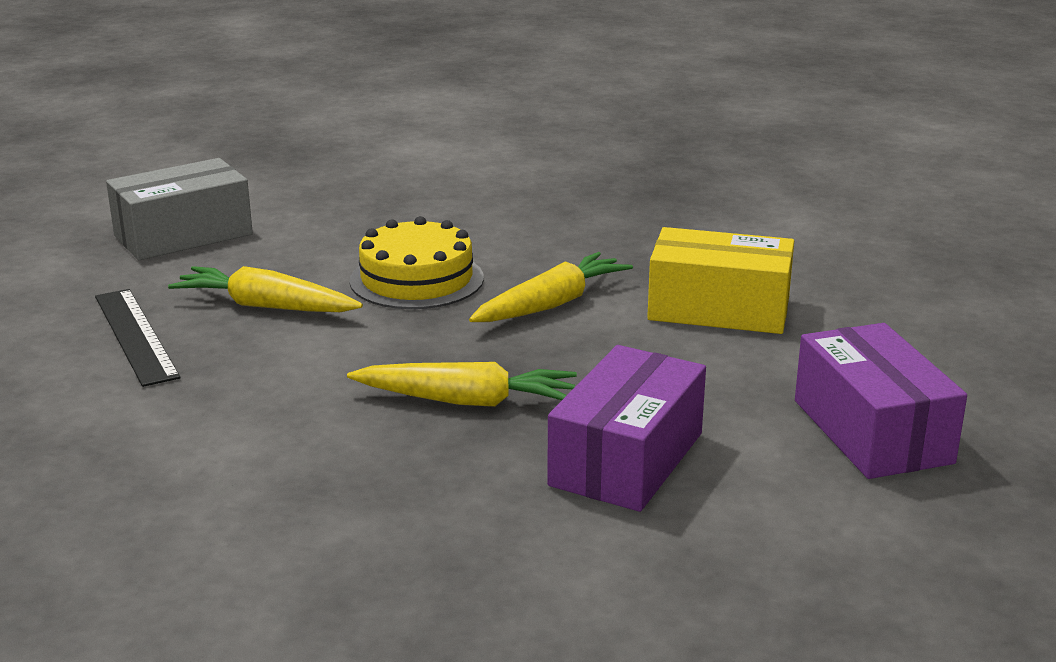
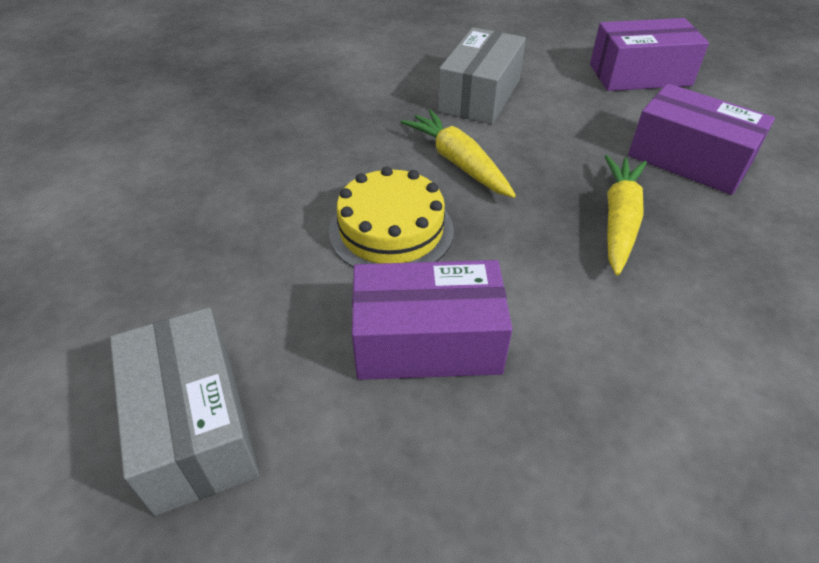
camera: 80 degrees left, 20 degrees up
(135, 336) = (484, 466): black ruler -> none
(266, 306) = (427, 341): yellow carrot -> purple box
(719, 309) = (480, 95): yellow box -> grey box

